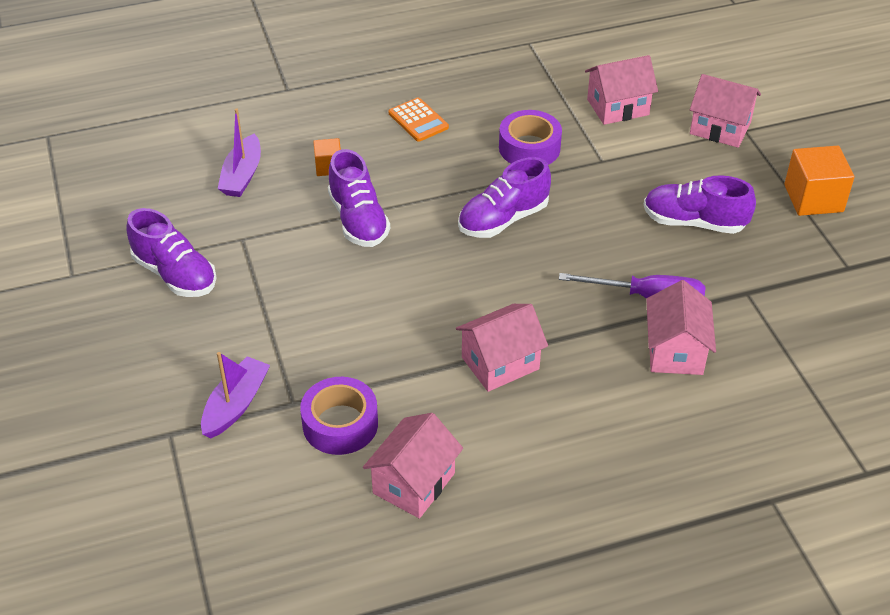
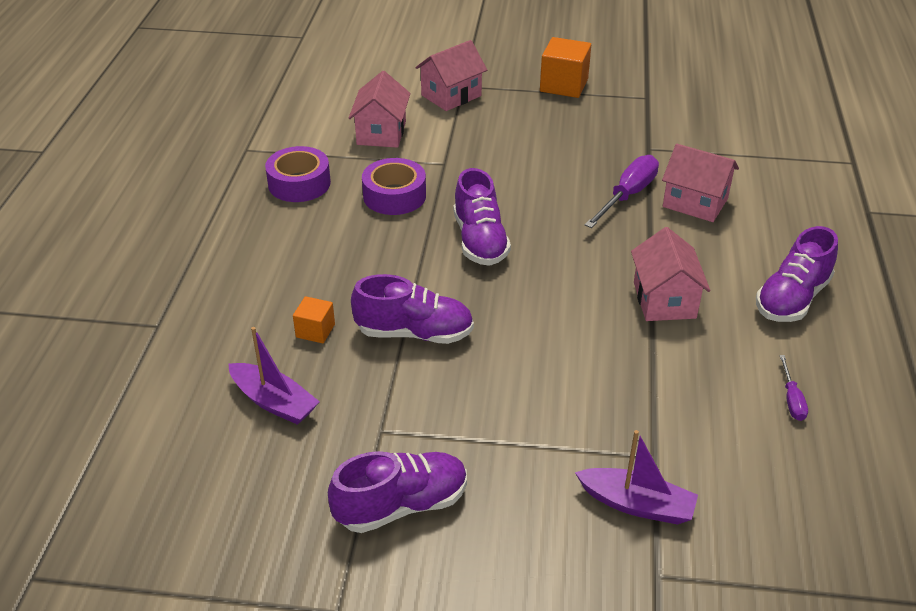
camera: 65 degrees left, 5 degrees down
(236, 404) = (637, 504): purple boat -> purple boat turned 150 degrees clockwise
(340, 424) = (697, 429): purple tape -> purple tape (299, 183)
(413, 483) = (791, 399): pink house -> purple screwdriver
(418, 120) = (296, 249): orange calculator -> none
(694, 222) = (553, 145): purple shoe -> purple shoe (792, 299)

